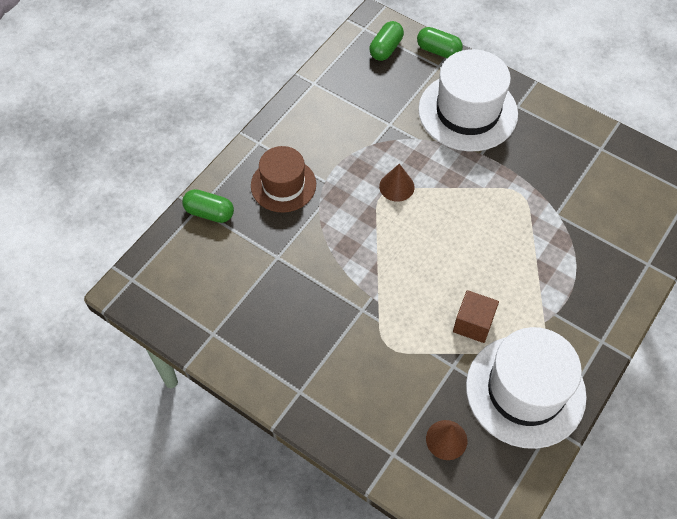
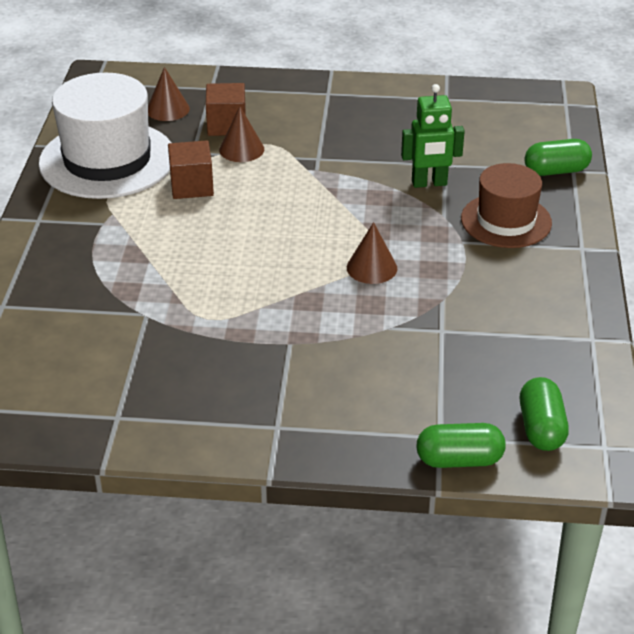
camera: 150 degrees right, 20 degrees down
(303, 243) = (429, 183): none -> green robot
(408, 389) = (226, 125): none -> brown cube
(413, 350) = (241, 149): none -> brown cone
(468, 112) = (346, 388): white hat -> none

